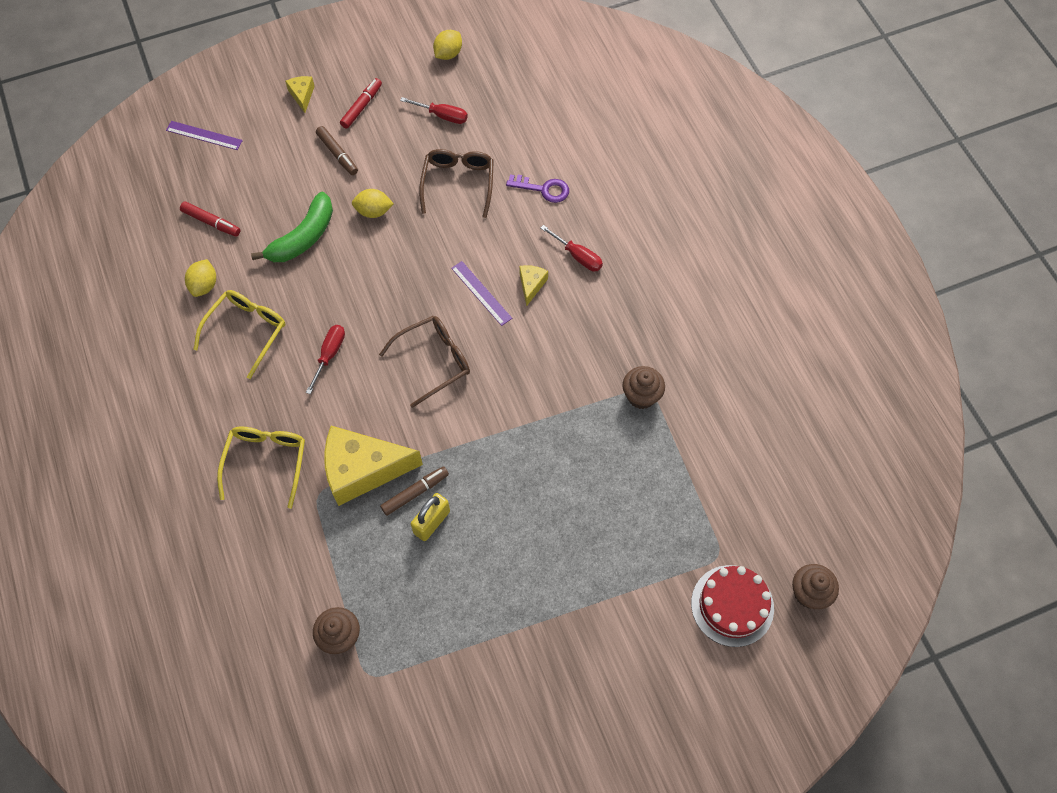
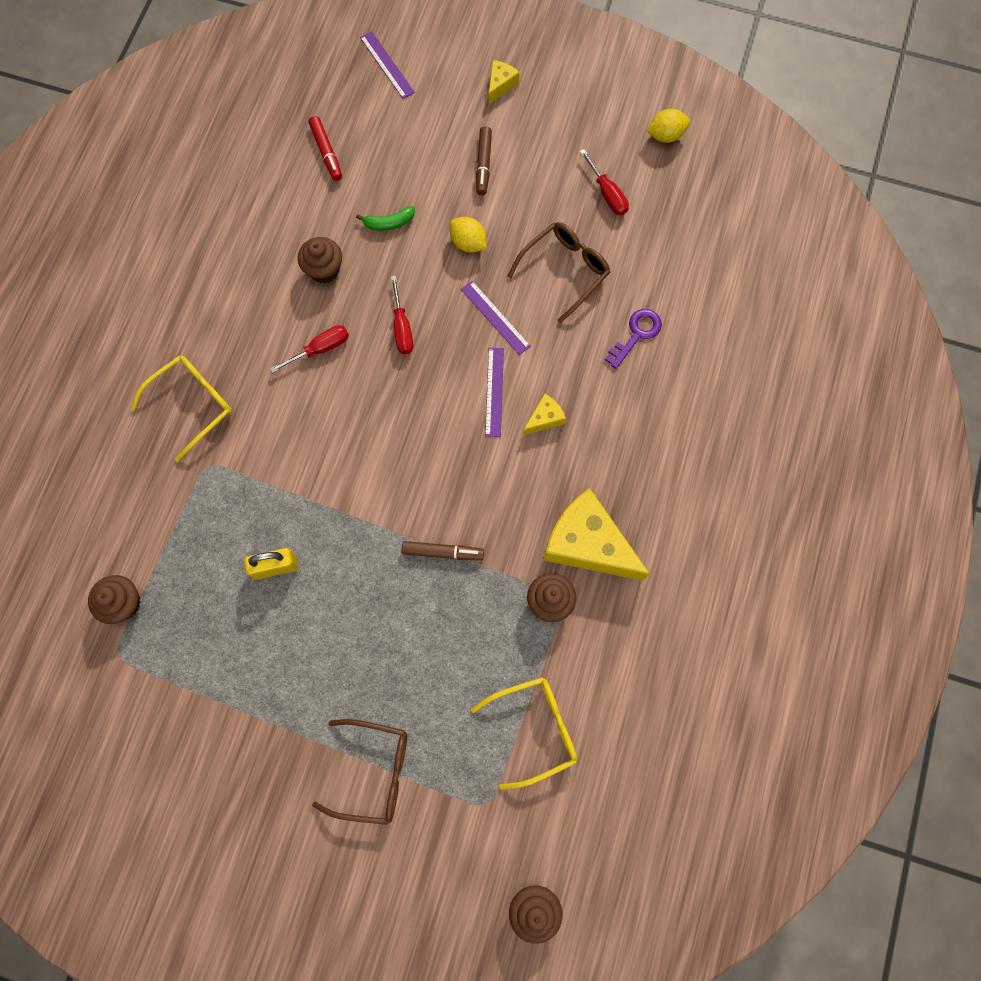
camera: 40 degrees right, 10 degrees up
(204, 285) = (274, 207): yellow lemon -> none
(246, 332) = (272, 275): yellow glasses -> yellow glasses (533, 729)
(283, 301) = (324, 270): none -> brown cupcake
(303, 237) = (389, 223): green banana -> green banana, size x0.53
(361, 107) = (543, 133): red marker -> none
(363, 470) = (260, 474): yellow cheese -> yellow cheese (587, 544)
(415, 492) = (284, 529): brown marker -> brown marker (443, 552)
(433, 361) = (399, 423): brown glasses -> brown glasses (372, 771)
(437, 245) = (495, 317): none -> purple ruler
(543, 189) = (636, 334): purple key -> purple key turned 105 degrees counterclockwise
(577, 256) = (610, 423): red screwdriver -> red screwdriver (402, 327)
(732, 605) = (456, 858): red cake -> none

